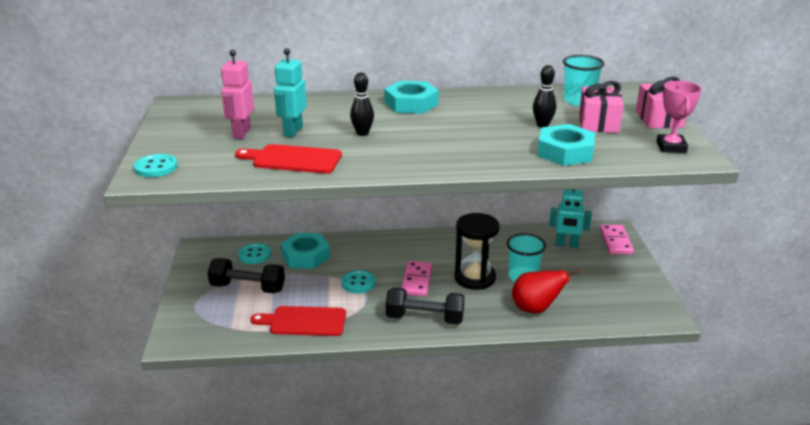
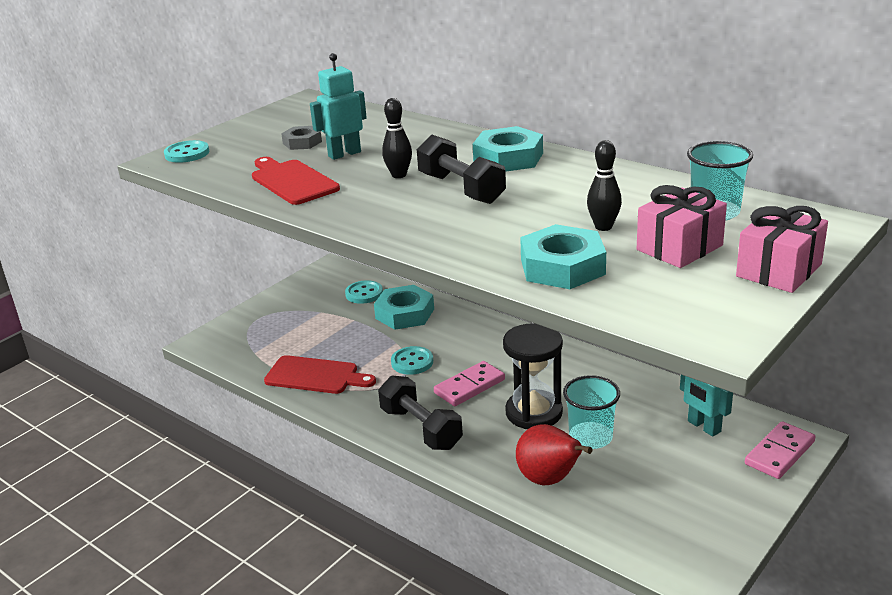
camera: 45 degrees right, 0 degrees up
(241, 133) = (302, 142): pink robot -> grey nut
(248, 287) = (316, 322): black dumbbell -> black dumbbell (461, 189)
(304, 321) = (315, 376): red cutting board -> red cutting board turned 150 degrees clockwise
(671, 147) = (713, 311): pink trophy -> none

